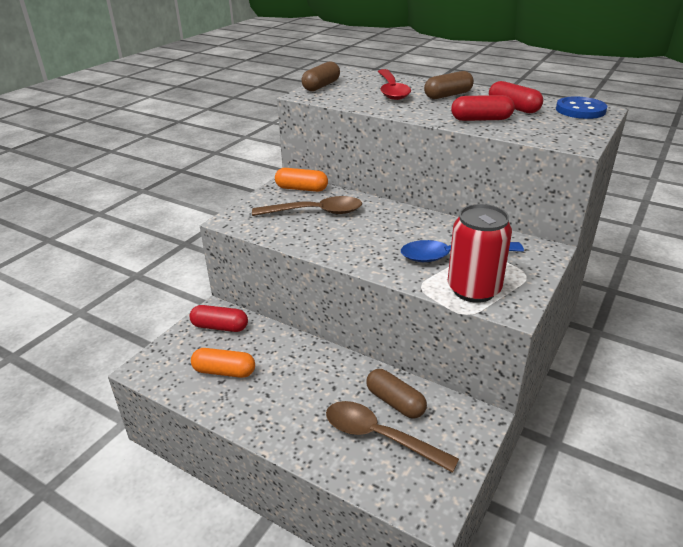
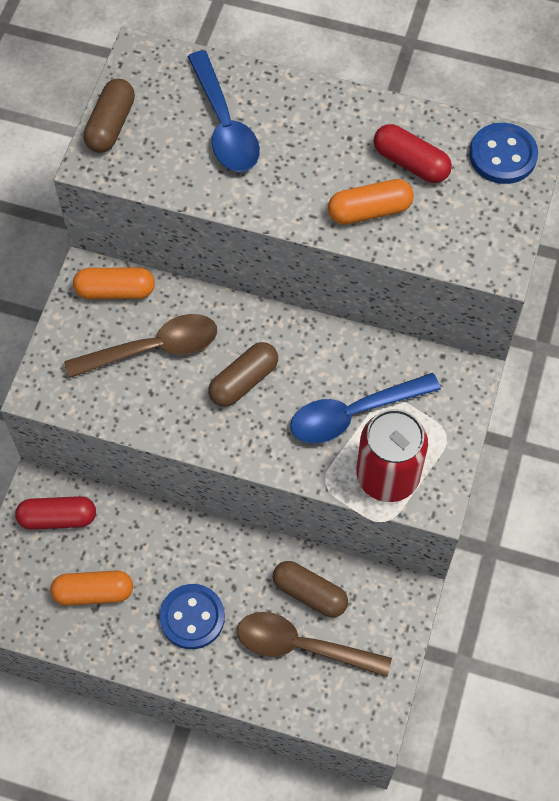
camera: 15 degrees left, 30 degrees up
(293, 400) = (192, 617): none -> blue button
(391, 90) = (224, 125): red spoon -> blue spoon
(448, 95) = (312, 131): brown capsule -> brown capsule (243, 381)
(481, 119) = (369, 210): red capsule -> orange capsule

